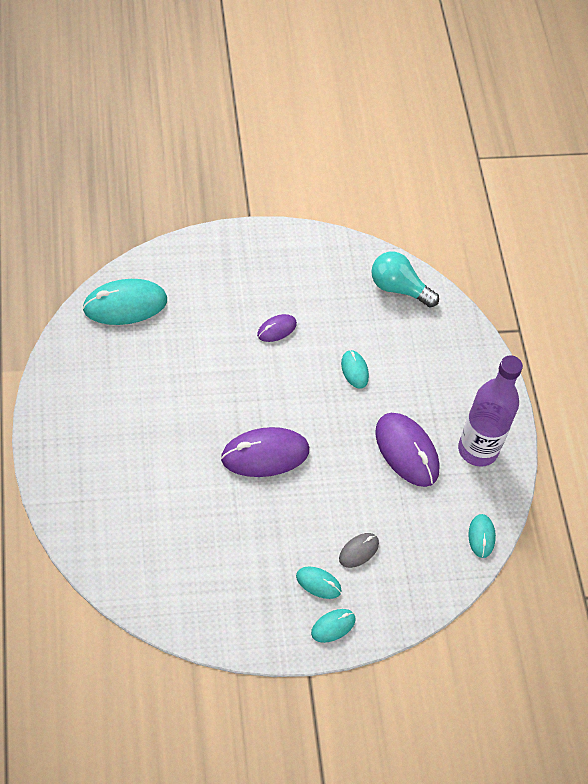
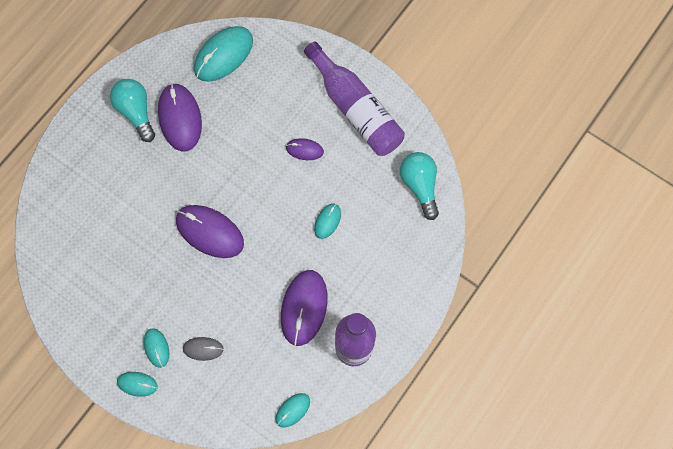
camera: 50 degrees right, 15 degrees up
(93, 408) = (136, 112): none -> turquoise light bulb
(125, 305) = (223, 55): turquoise mouse -> turquoise mouse turned 75 degrees counterclockwise
(140, 383) = (180, 118): none -> purple mouse
(285, 267) = (355, 109): none -> purple bottle

